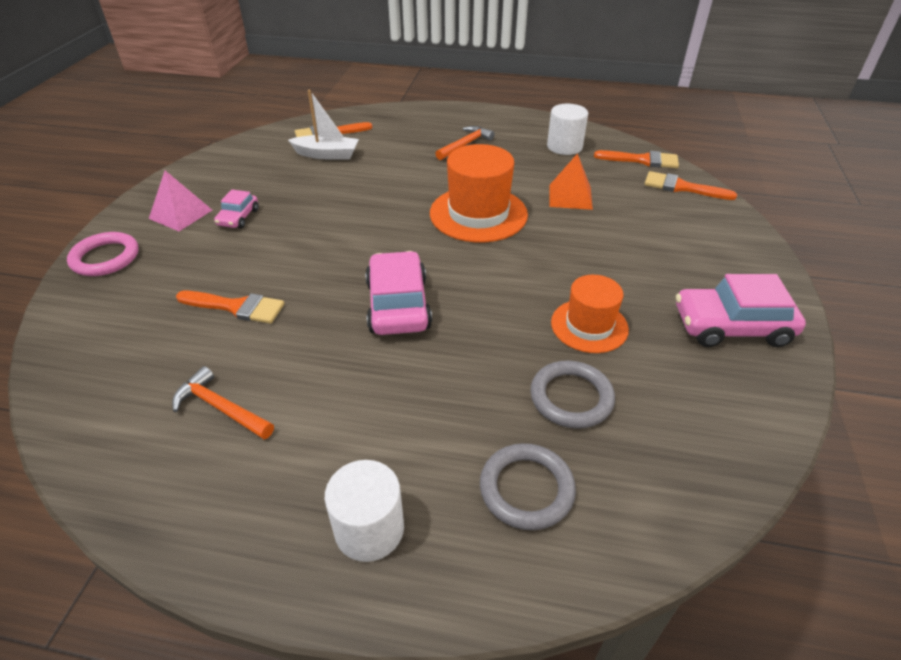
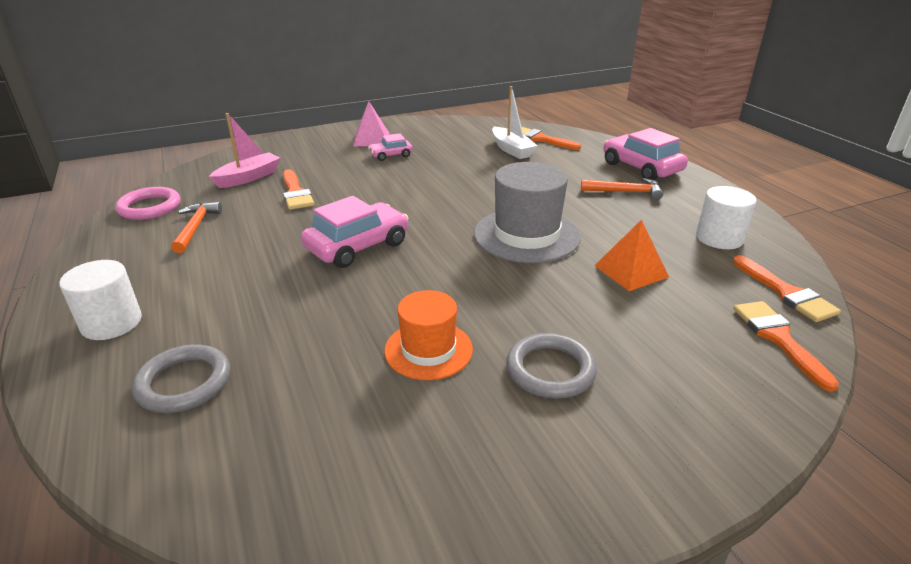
camera: 55 degrees right, 10 degrees down
(105, 258) = (303, 140): pink ring -> pink ring (149, 207)
(145, 330) = (248, 177): none -> pink boat
(478, 214) = (526, 235): orange hat -> grey hat
(571, 397) = (314, 371): grey ring -> grey ring (550, 370)
(731, 326) = (536, 458): pink car -> pink car (641, 168)

